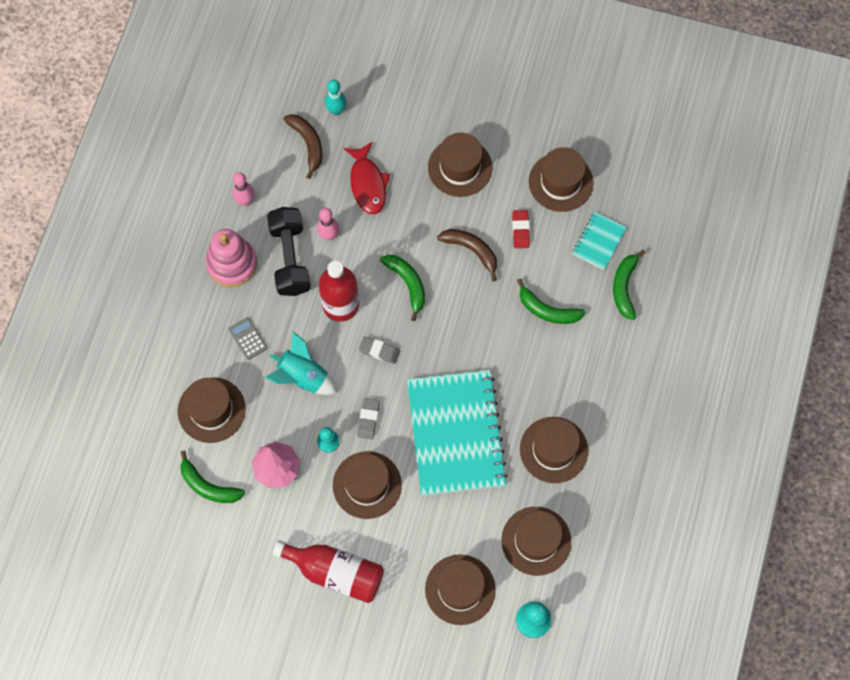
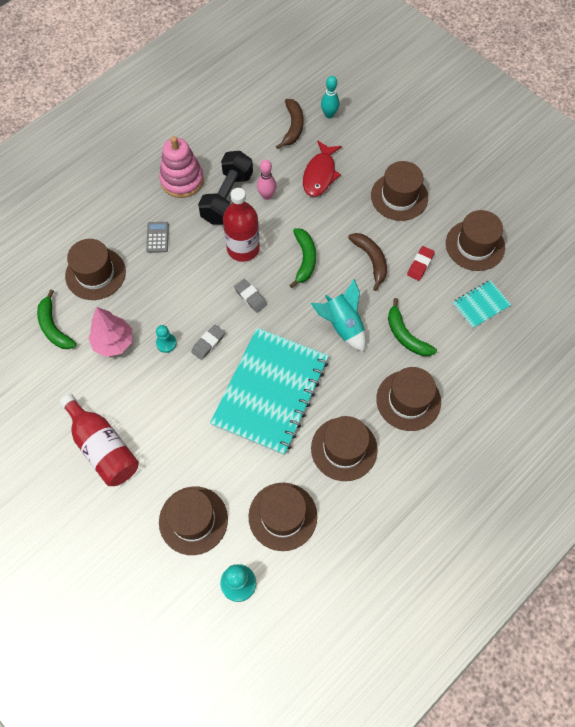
camera: 30 degrees right, 5 degrees down
(245, 201) = (221, 143): pink bowling pin -> none
(302, 377) = (179, 285): turquoise rocket -> turquoise rocket (342, 325)
(367, 485) = (174, 393): brown hat -> brown hat (408, 400)
(624, 287) = (482, 350): green banana -> none

